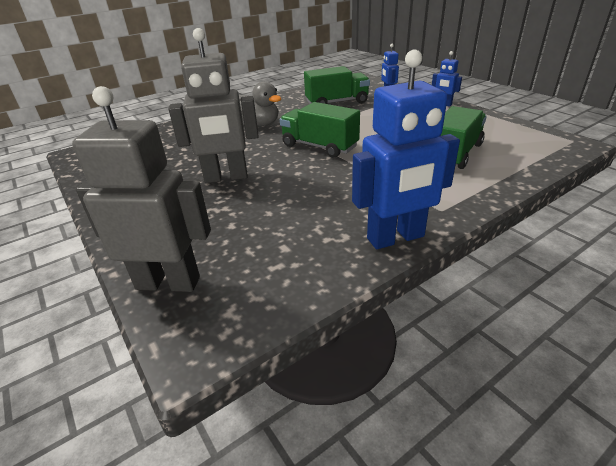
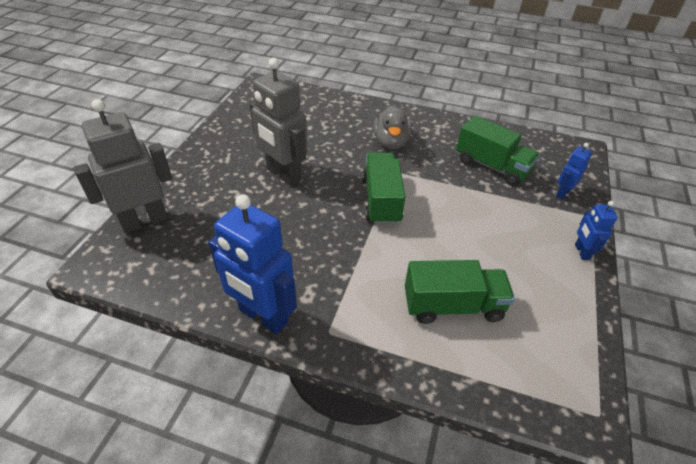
camera: 50 degrees right, 10 degrees up
(168, 282) = (145, 221): grey robot -> grey robot turned 90 degrees counterclockwise

